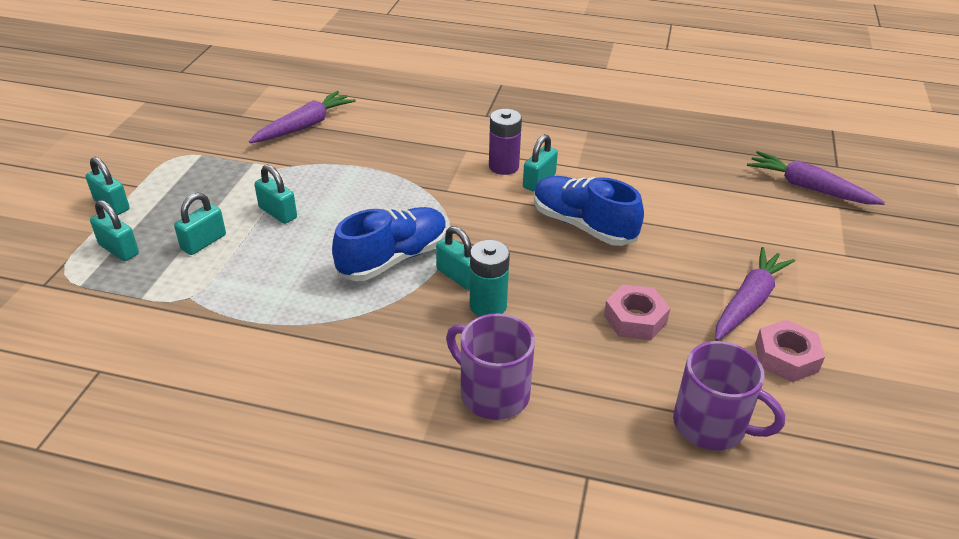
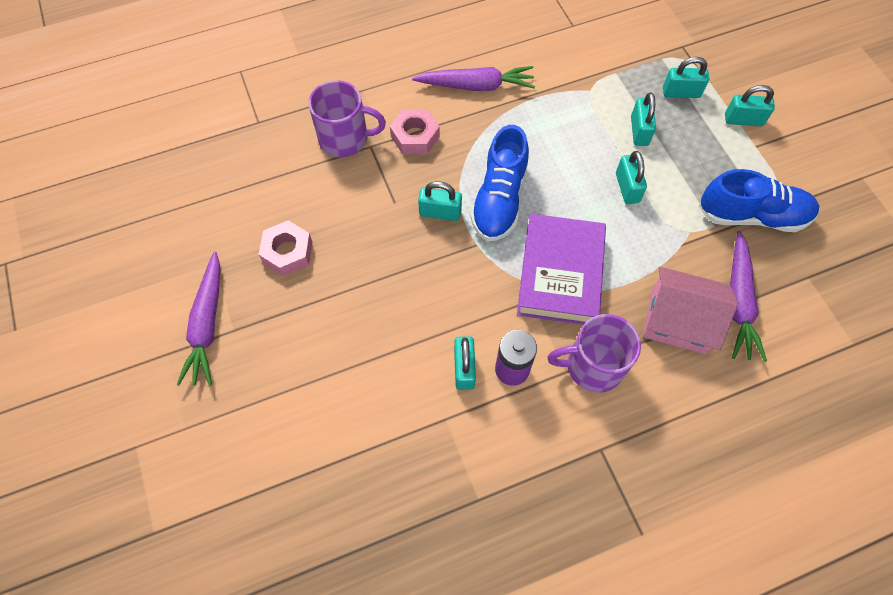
camera: 145 degrees right, 25 degrees up
(278, 213) = (627, 188): turquoise padlock -> turquoise padlock turned 75 degrees clockwise
(357, 136) = (678, 320): none -> pink house
(405, 192) = (560, 274): none -> purple book
(488, 306) = (398, 200): turquoise battery -> none
(583, 225) = (386, 331): blue shoe -> blue shoe (752, 215)
(712, 425) = (198, 195): purple mug -> purple mug (592, 366)
(786, 357) = (163, 282): pink nut -> pink nut (415, 136)
(809, 188) = (193, 549): purple carrot -> purple carrot (476, 86)

